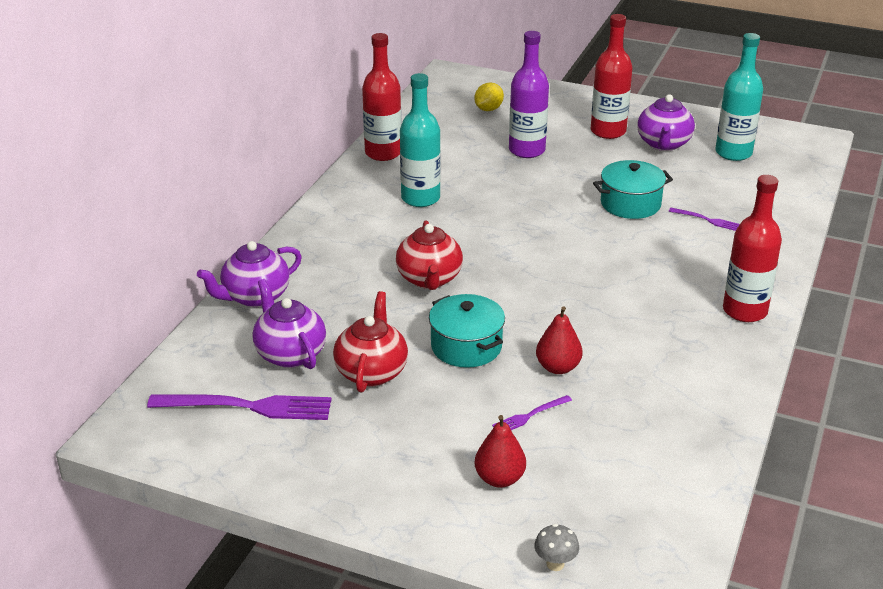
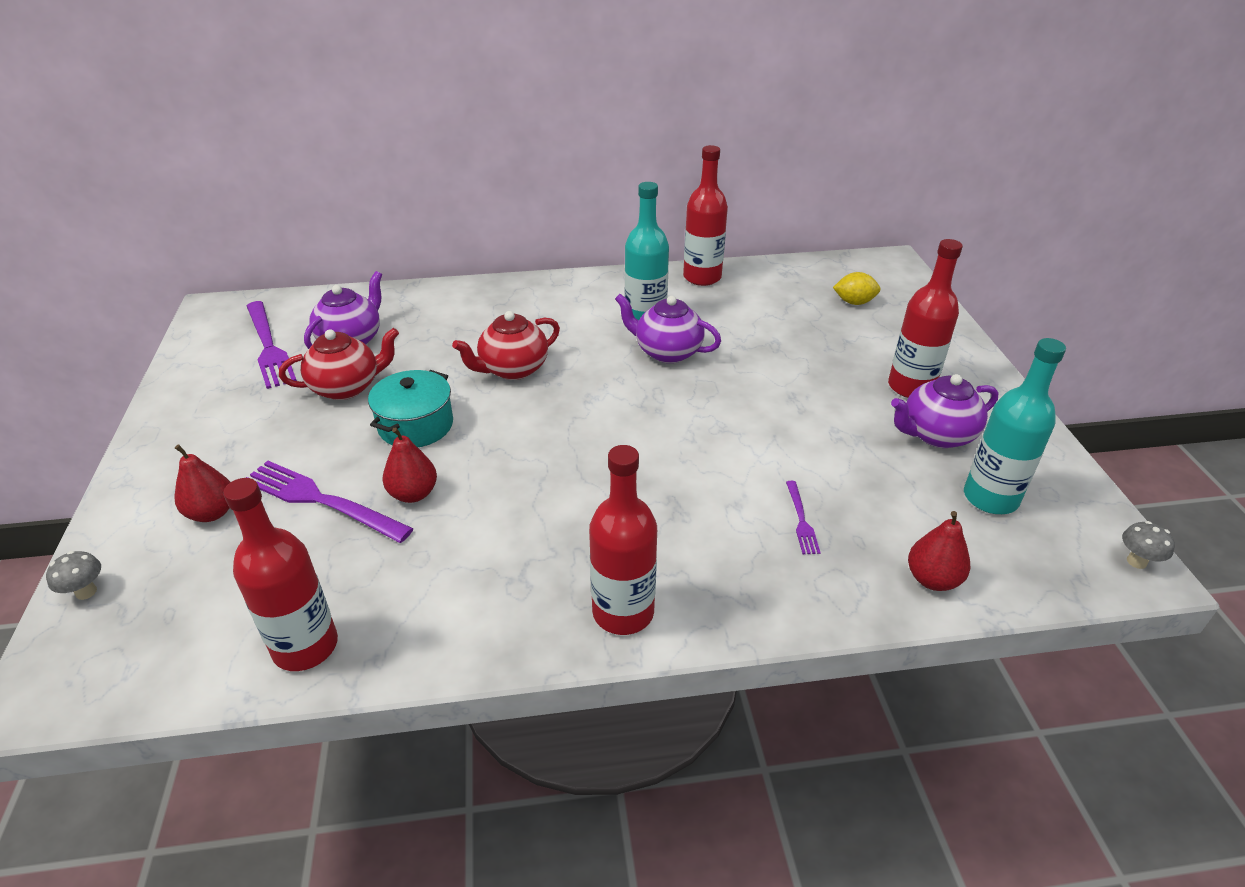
camera: 60 degrees right, 5 degrees up
(255, 297) = (422, 298): purple teapot -> purple teapot (667, 352)
(527, 150) = (803, 349): purple bottle -> none
(529, 416) = (321, 500): purple fork -> purple fork, size x2.05
(630, 204) = (773, 449): turquoise pot -> none
(694, 452) = (305, 646): none -> red bottle
(785, 198) = (932, 579): none -> red pear
(811, 136) = (1136, 561): none -> grey mushroom

